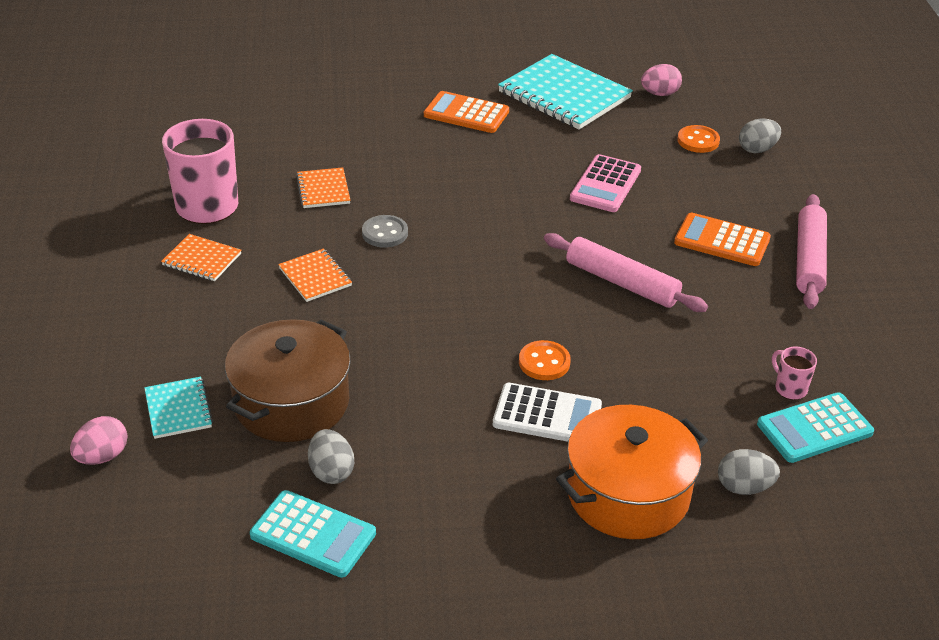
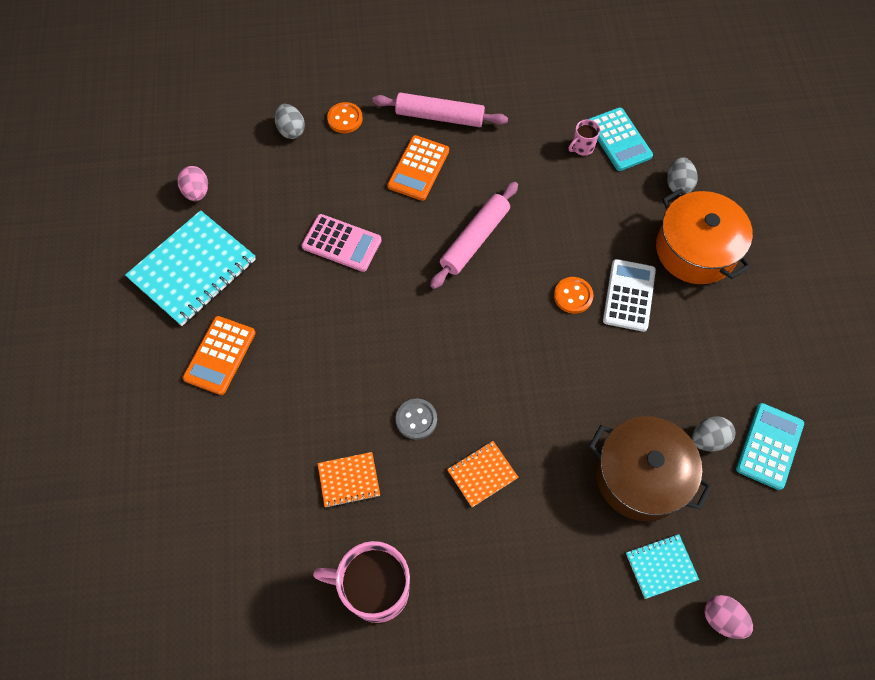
camera: 90 degrees left, 25 degrees up
(202, 259) = (462, 581): orange notebook -> none
(698, 141) = (276, 170): orange button -> orange button (345, 119)

